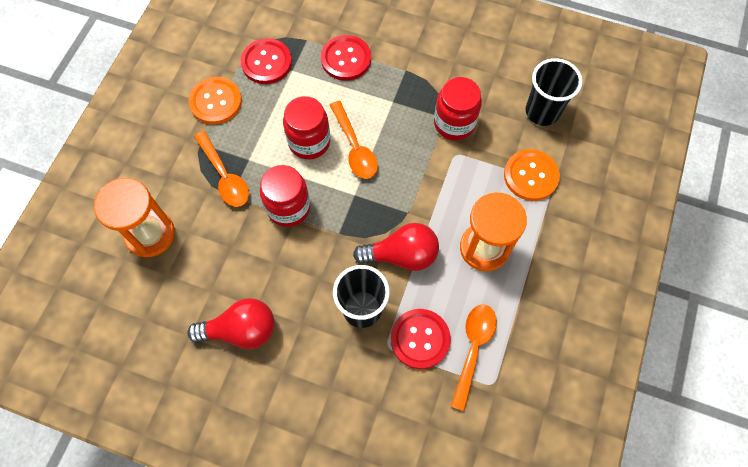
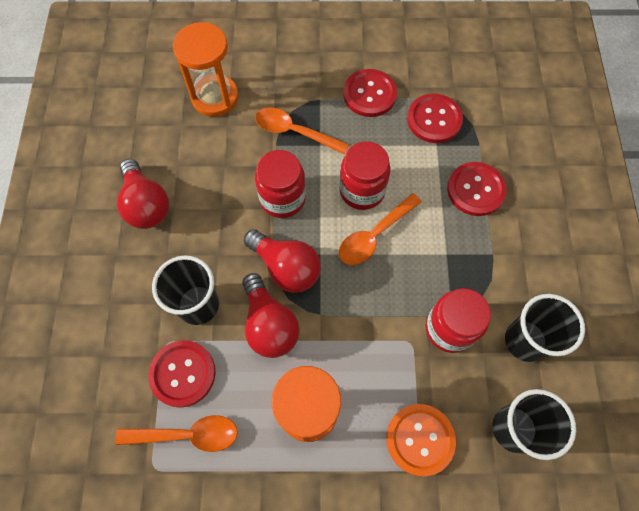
camera: 70 degrees right, 0 degrees up
(216, 102) = (369, 94): orange button -> red button
(224, 176) = (294, 132): orange spoon -> orange spoon turned 75 degrees clockwise
(355, 225) = (286, 267): none -> red light bulb
(481, 77) = (525, 340): none -> black cup

